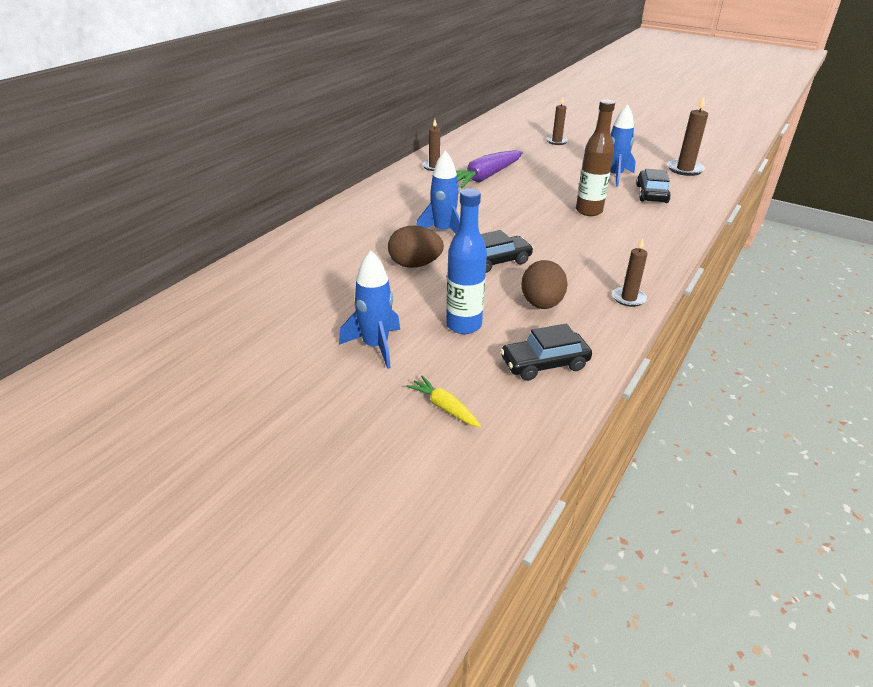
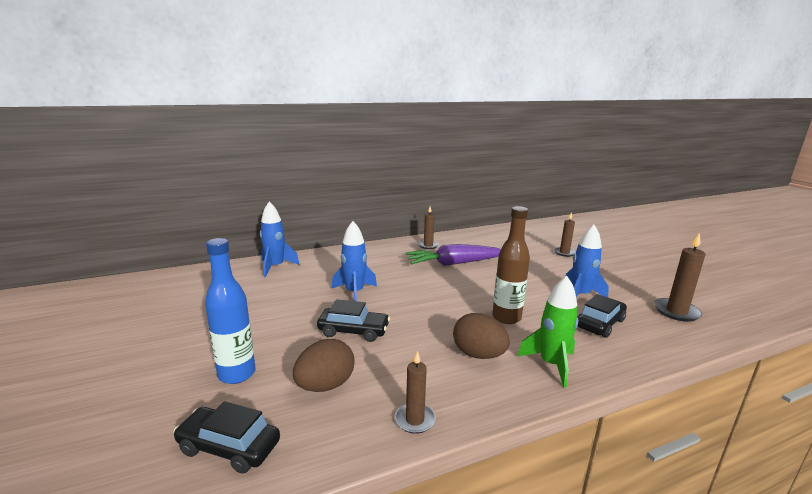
camera: 35 degrees right, 15 degrees down
(375, 346) = (155, 361): blue rocket -> blue rocket (275, 267)
(415, 265) = (292, 310): brown egg -> brown egg (478, 355)
(444, 407) = (93, 441): yellow carrot -> none
(658, 233) = (551, 364): none -> green rocket

